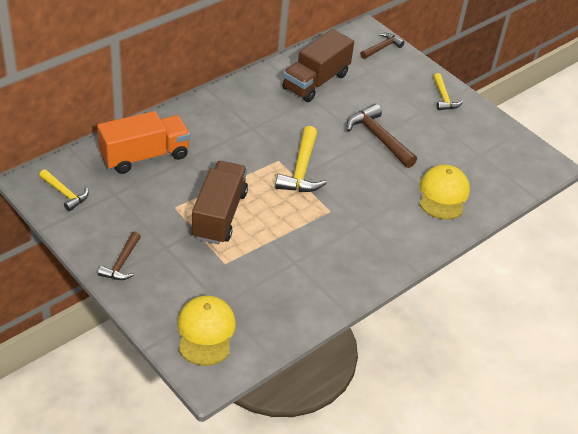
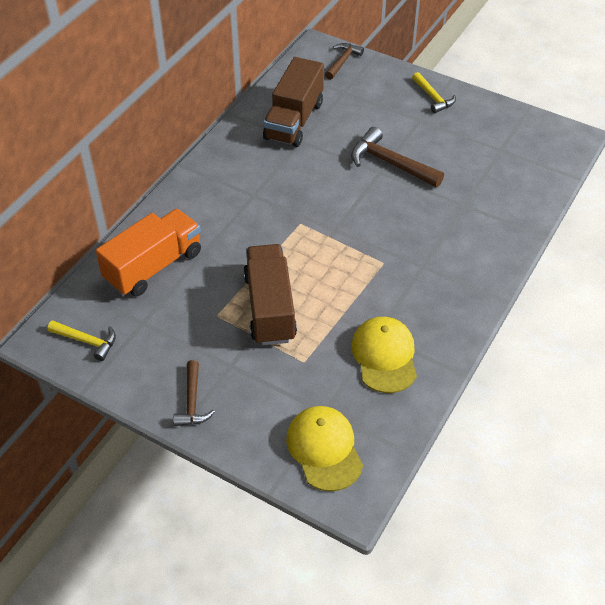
camera: 15 degrees left, 5 degrees up
(301, 170) = (330, 226): yellow hammer -> none
(443, 194) = (487, 205): yellow cap -> yellow cap (384, 356)

